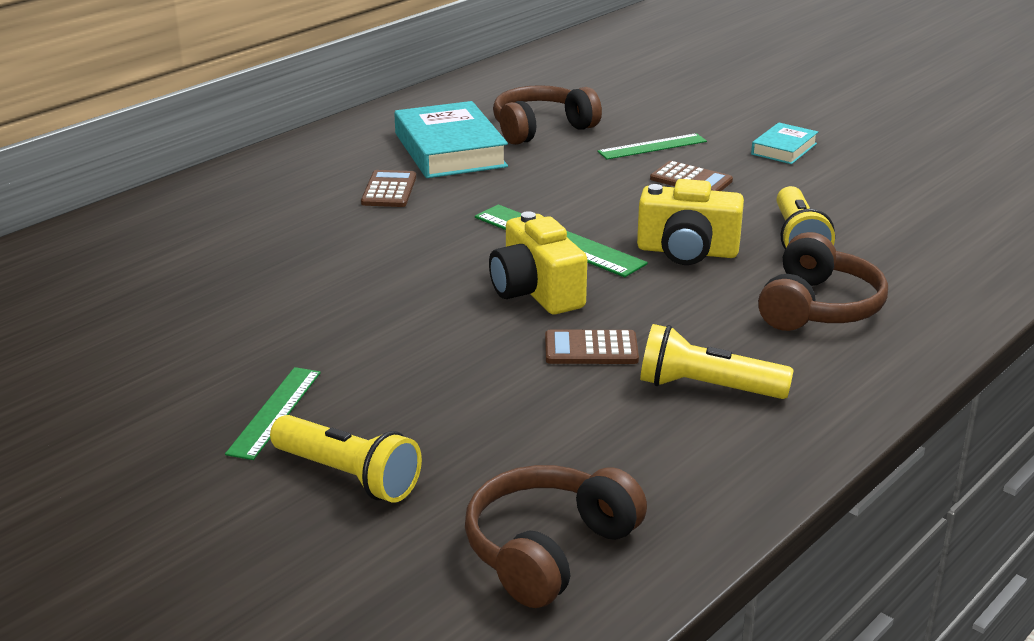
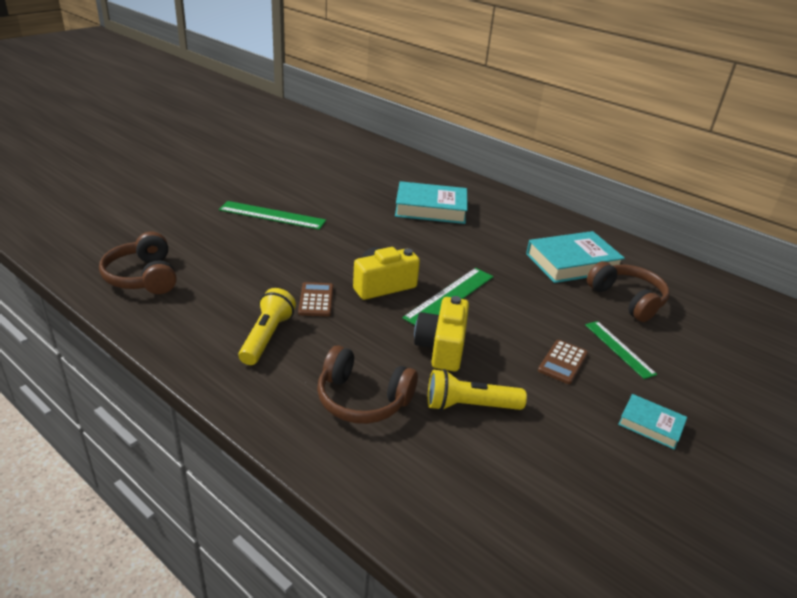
camera: 85 degrees right, 5 degrees up
(262, 244) = (430, 208): none -> turquoise book
(275, 412) = (272, 215): green ruler -> green ruler, size x1.51
(348, 476) = (218, 232): yellow flashlight -> none
(389, 190) = (505, 242): brown calculator -> none
(548, 550) = (143, 277): brown headphones -> brown headphones turned 150 degrees counterclockwise

